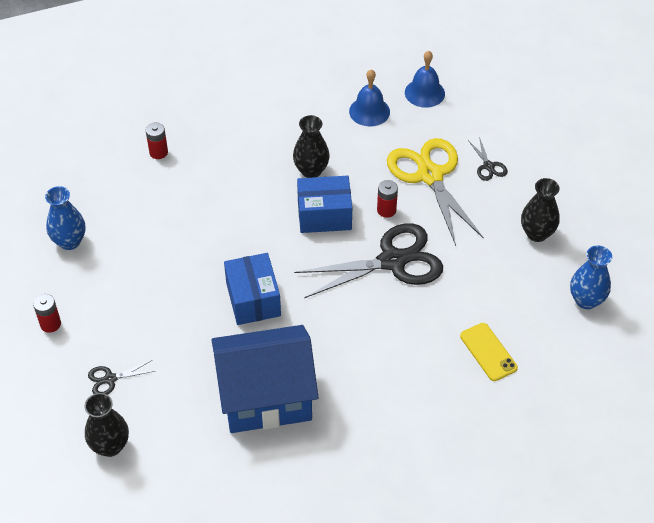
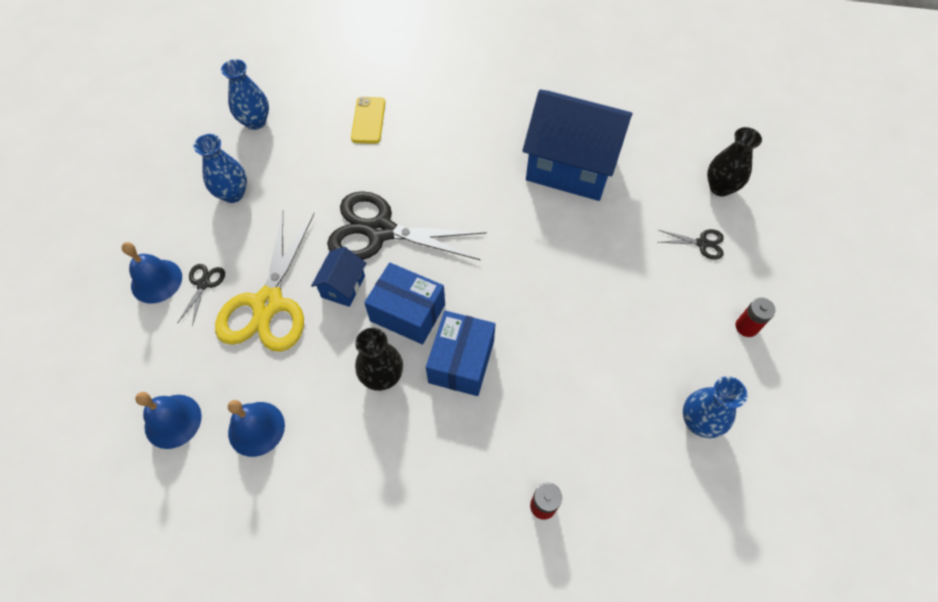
camera: 150 degrees left, 10 degrees up
(253, 299) = (533, 256): blue box -> blue box (461, 361)
(386, 210) = (343, 286): red battery -> blue house
(523, 153) = (156, 281): none -> blue bell
(537, 233) = (233, 194): black vase -> blue vase

